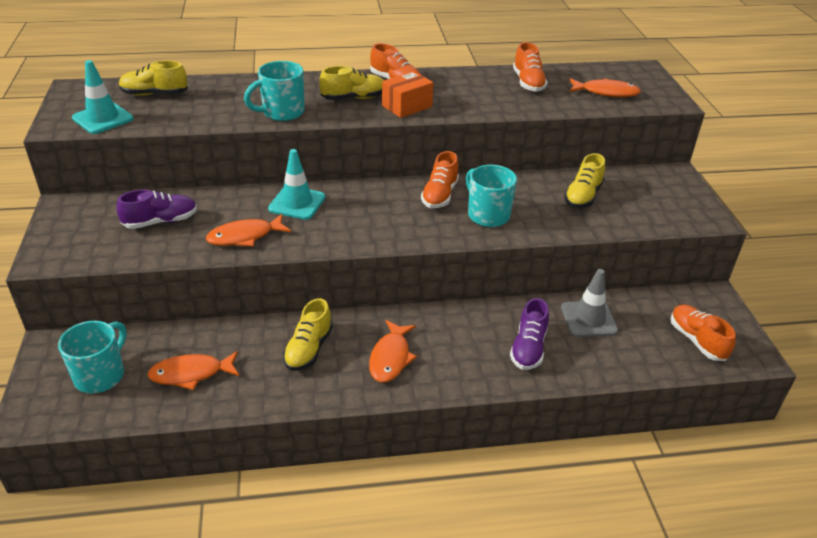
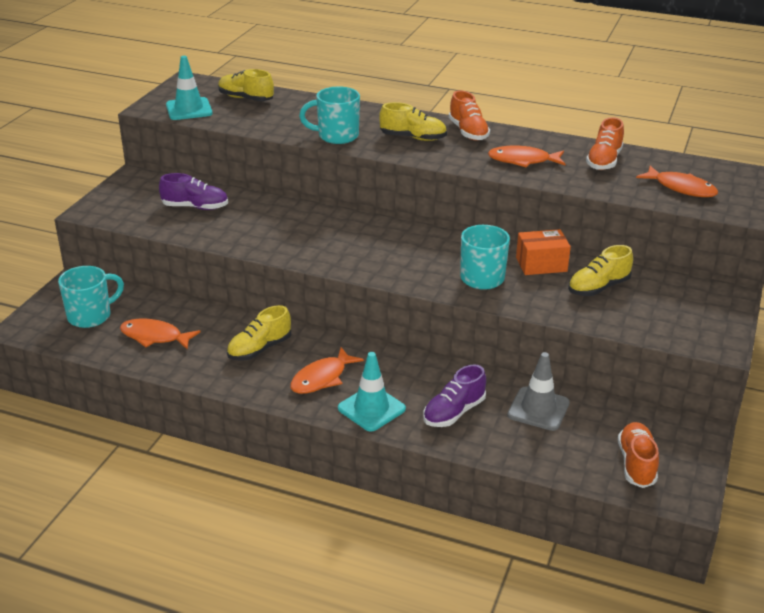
camera: 30 degrees right, 5 degrees down
(244, 236) = (250, 236): orange fish -> orange fish (522, 160)
(297, 203) = (317, 222): turquoise traffic cone -> turquoise traffic cone (371, 408)
(407, 106) = (455, 155): orange box -> orange box (541, 264)
(440, 195) = (452, 249): orange shoe -> none

